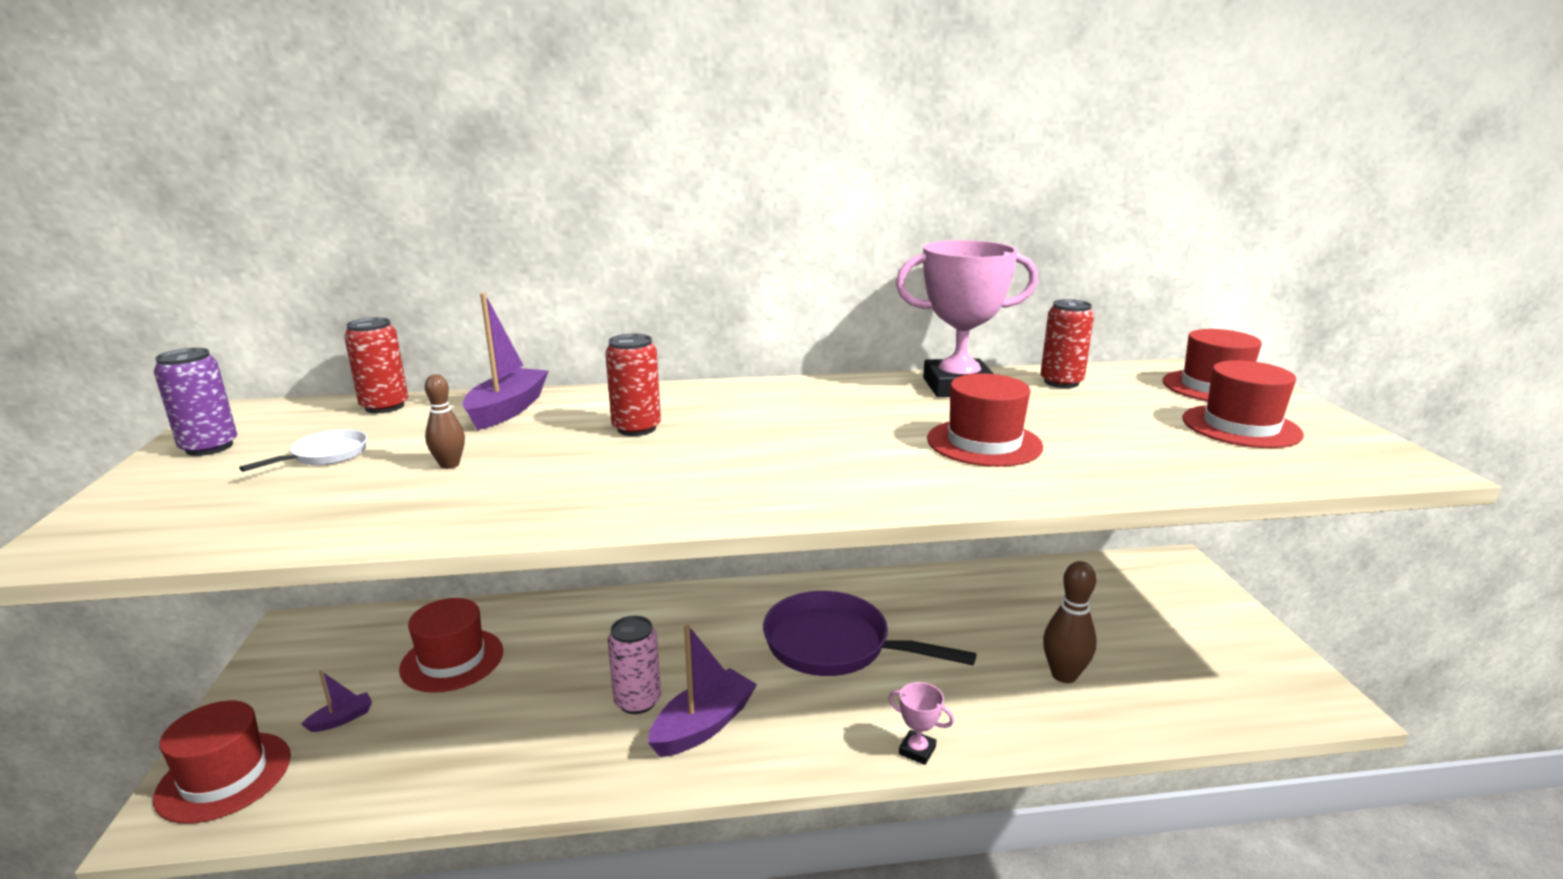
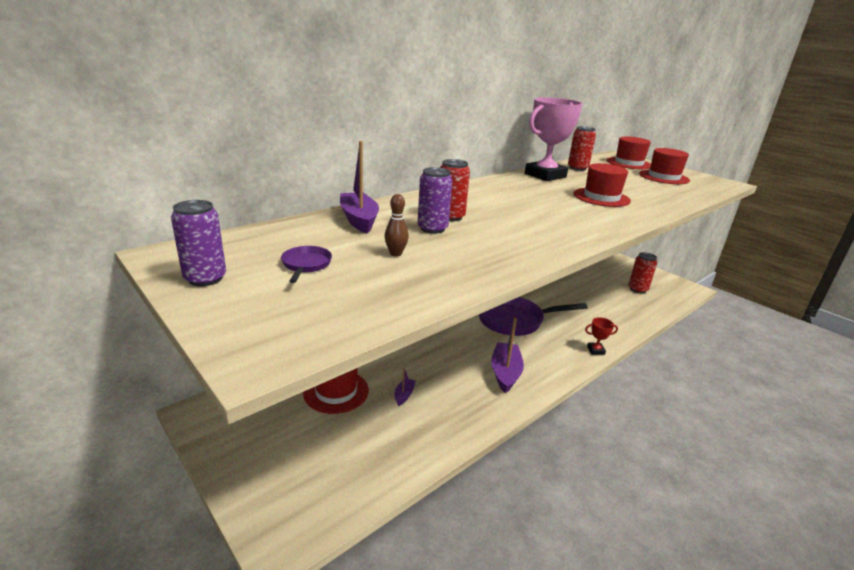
camera: 35 degrees left, 5 degrees up
(224, 776) = (283, 505): red hat -> none
(325, 455) = (306, 265): white pan -> purple pan
(341, 719) = (313, 445): purple boat -> purple boat (404, 395)
(384, 406) = (274, 231): red can -> red can (637, 289)
(573, 440) = (432, 228): none -> purple can
(637, 701) = (462, 374): pink can -> none
(917, 750) = (595, 350): pink trophy -> red trophy
(1064, 675) = (608, 304): brown bowling pin -> none

